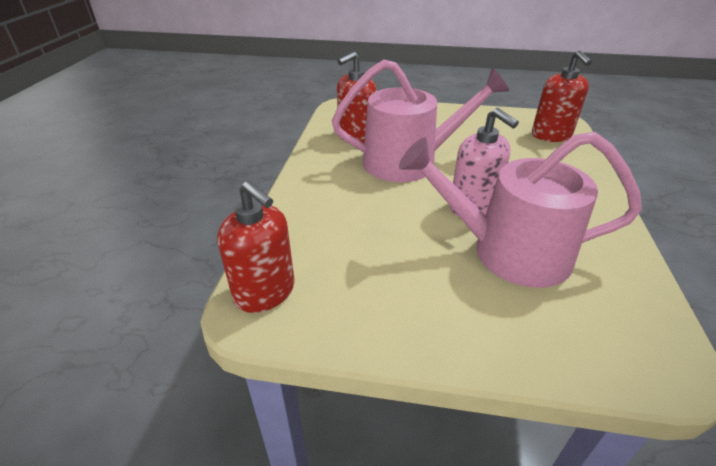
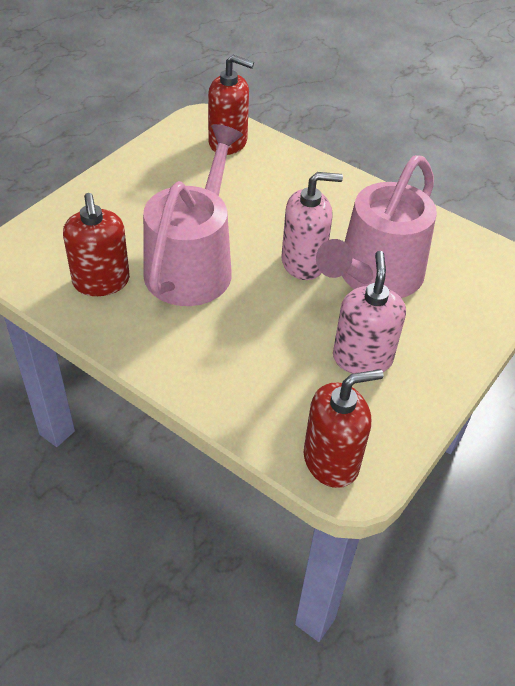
camera: 65 degrees left, 10 degrees up
(398, 275) = (362, 358): none -> pink soap dispenser

